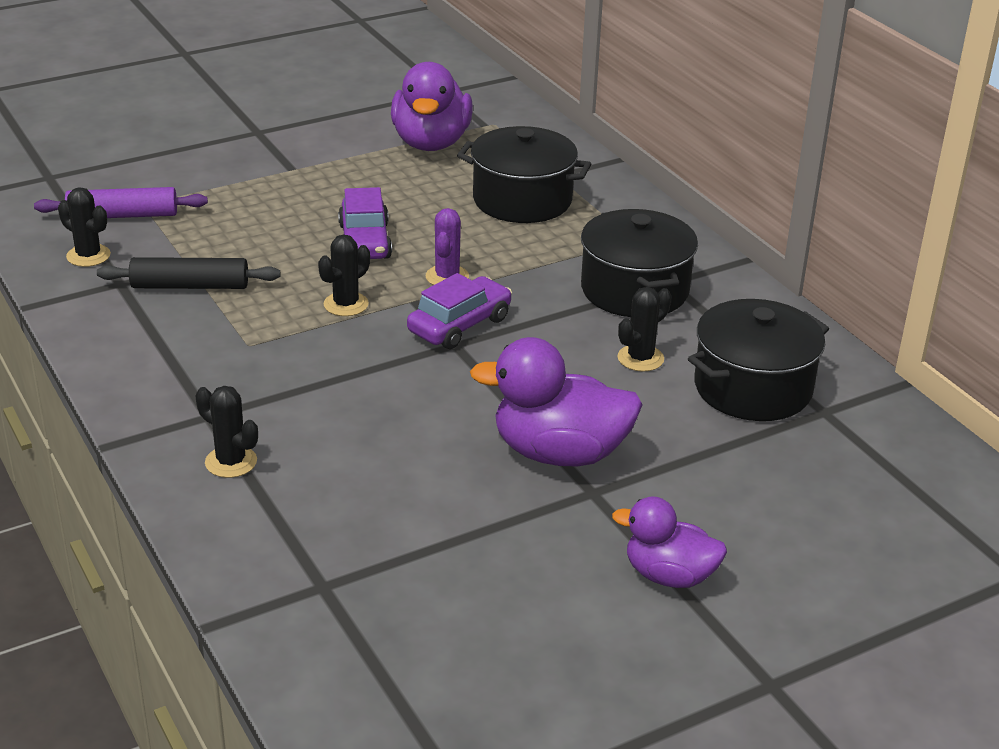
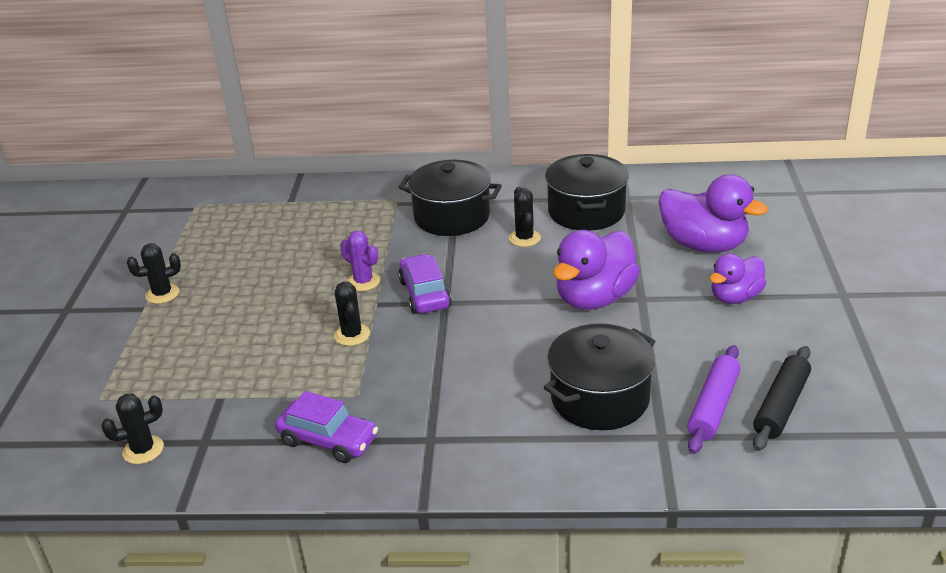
camera: 55 degrees left, 0 degrees up
(123, 215) = (103, 415): purple rolling pin -> purple rolling pin (713, 406)
(190, 286) = (249, 404): black rolling pin -> black rolling pin (781, 406)
(231, 462) = (495, 443): black cactus -> black cactus (162, 294)
(365, 241) = (281, 303): purple car -> purple car (328, 440)
(431, 143) = (187, 237): purple duck -> purple duck (704, 245)
(522, 200) = (305, 224): black pot -> black pot (600, 398)

